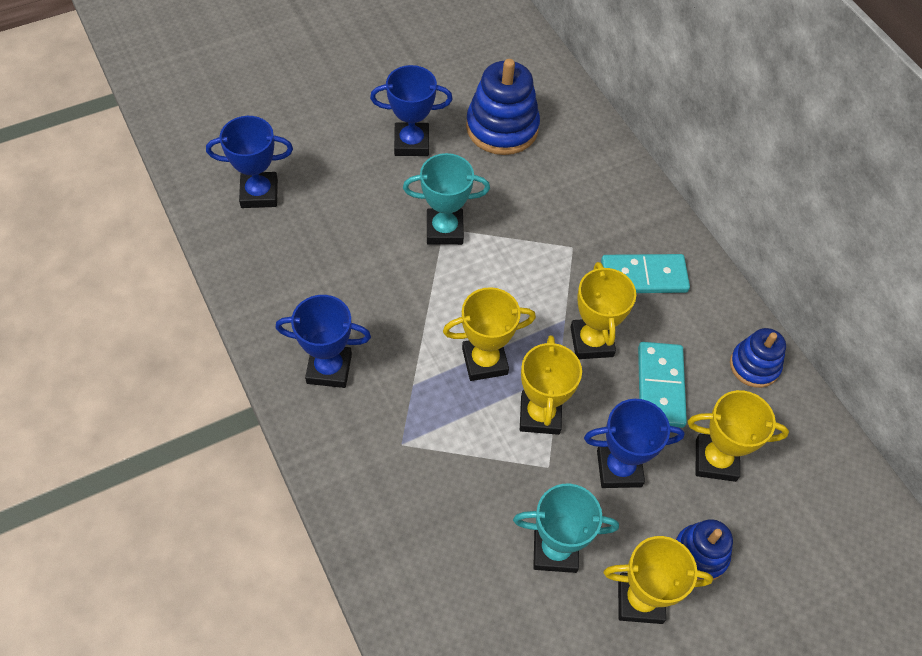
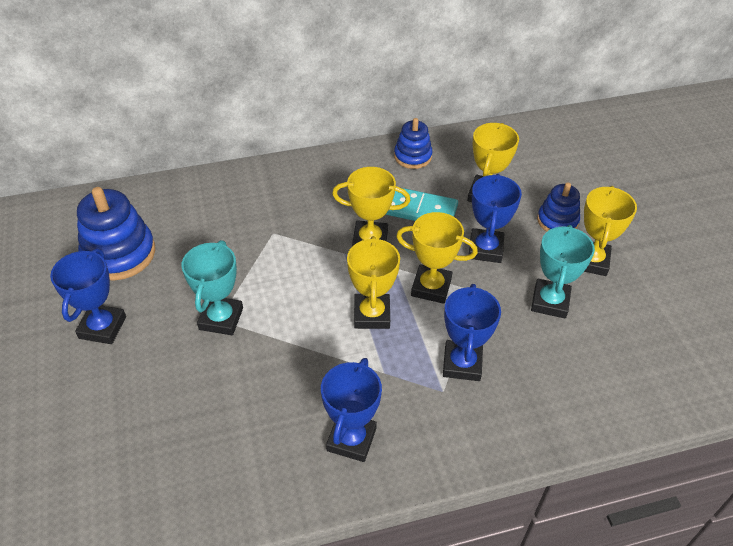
camera: 75 degrees left, 10 degrees down
(259, 193) = (104, 481): blue trophy -> blue trophy (462, 364)
(643, 276) = (317, 196): turquoise domino -> none

